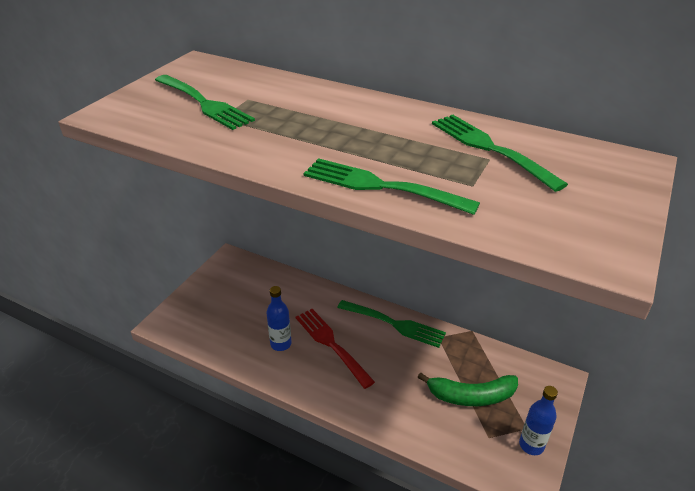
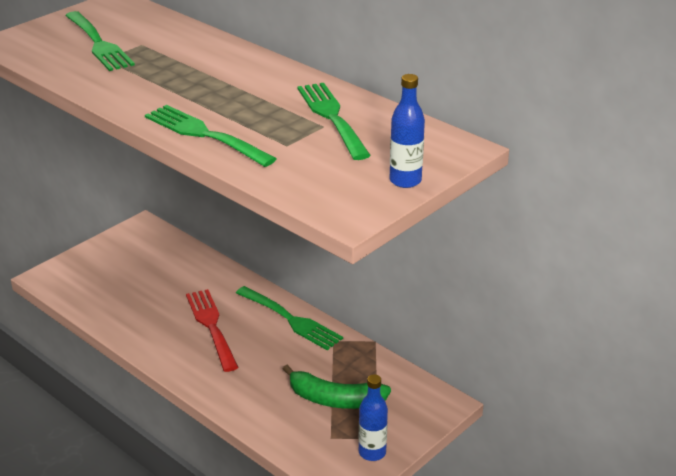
camera: 15 degrees right, 5 degrees down
(281, 344) = (158, 317): blue bottle -> blue bottle (405, 181)

